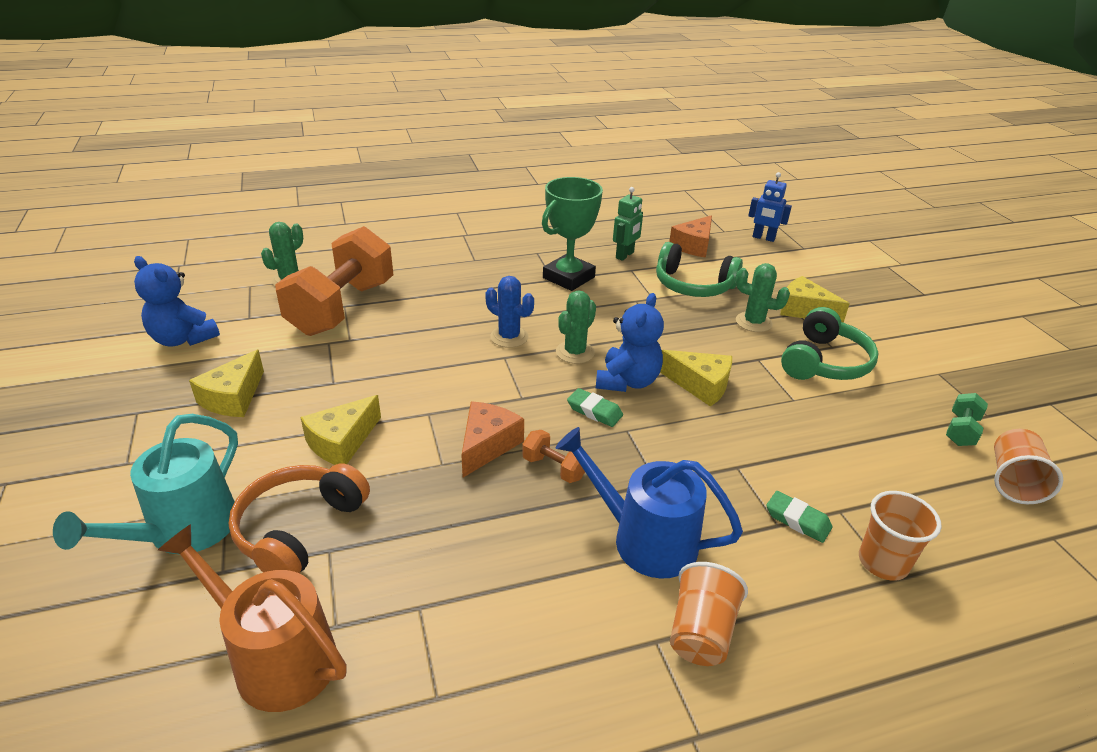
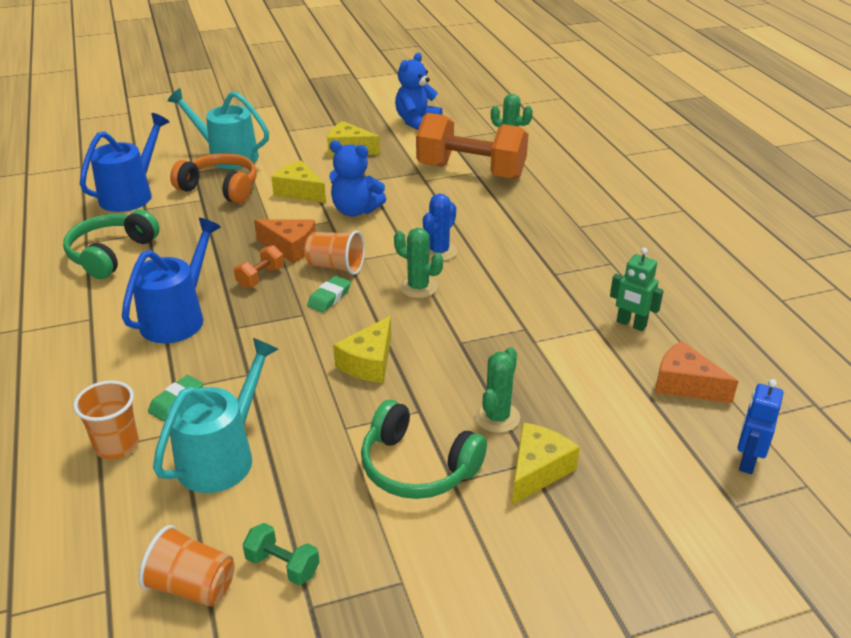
camera: 90 degrees right, 0 degrees up
(276, 657) = (131, 195): orange watering can -> blue watering can
(568, 277) = (561, 283): green trophy -> none
(627, 381) = (373, 317): blue teddy bear -> blue teddy bear (355, 210)
(693, 285) = (573, 375): green headphones -> green headphones (111, 254)
(701, 632) = (89, 338): orange cup -> orange cup (336, 267)
(862, 476) = (222, 456): none -> turquoise watering can

